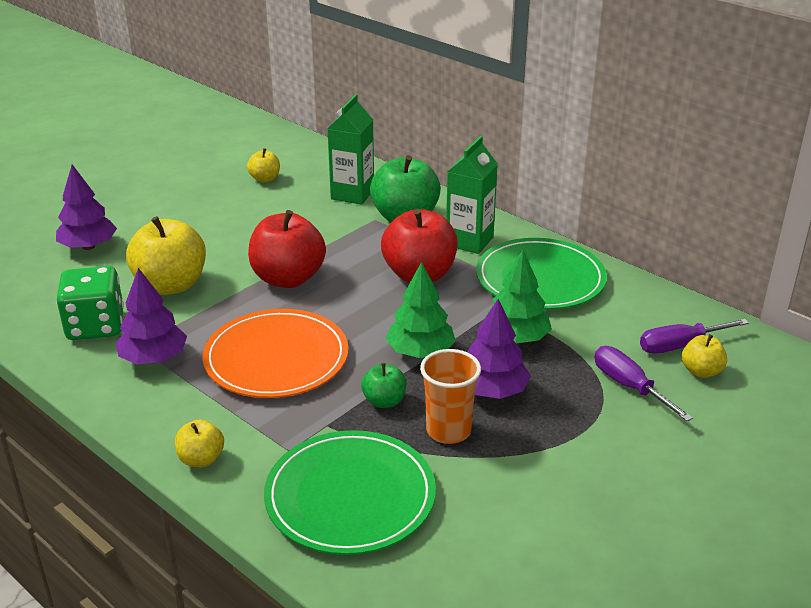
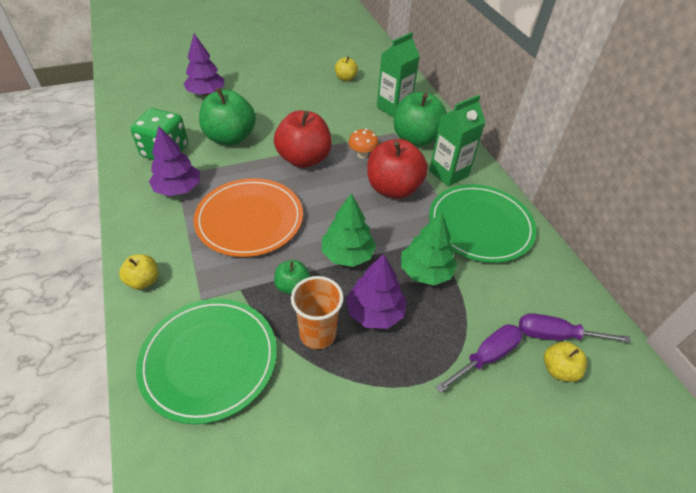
camera: 25 degrees right, 15 degrees up
(171, 285) = (230, 138): yellow apple -> green apple
(355, 253) = (362, 155): none -> orange mushroom
(629, 387) = (486, 357): purple screwdriver -> purple screwdriver turned 60 degrees clockwise

